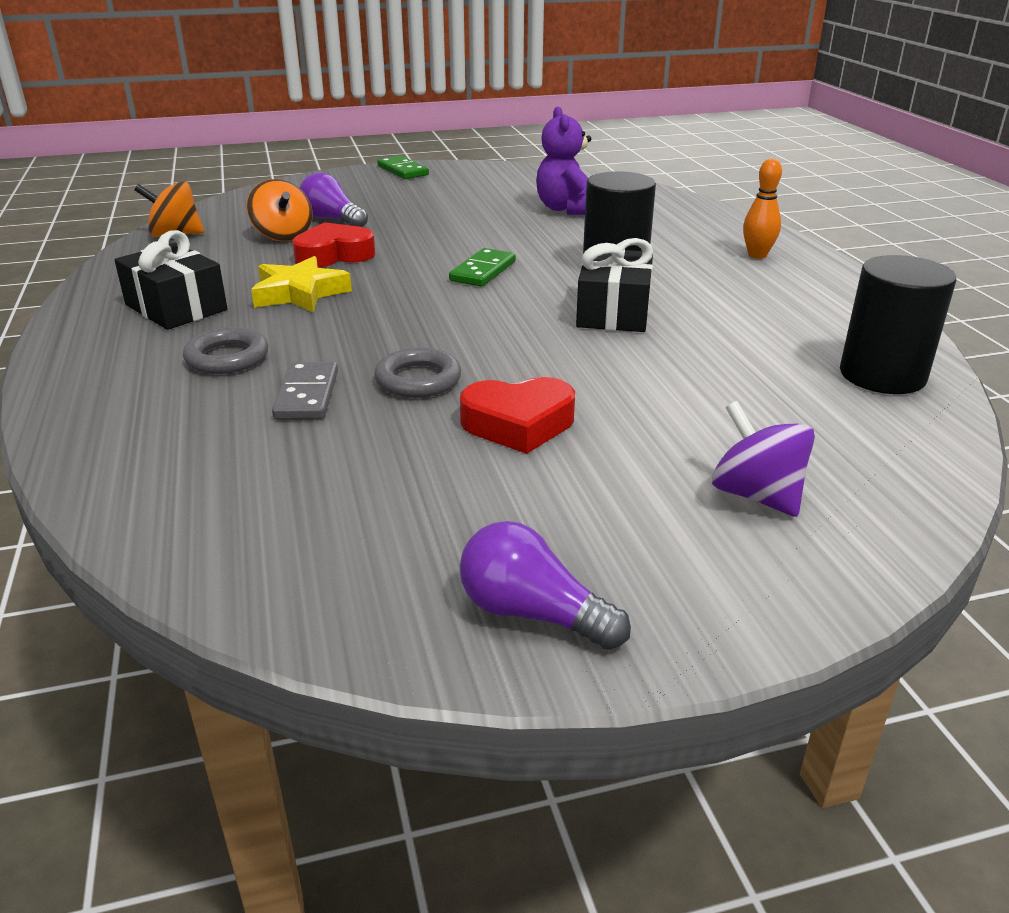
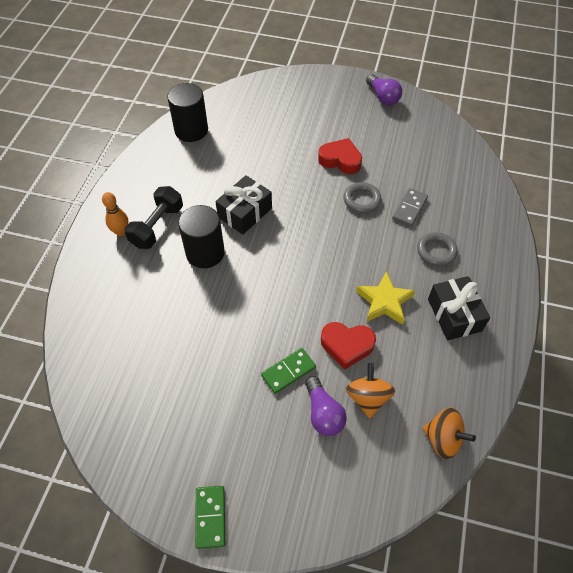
camera: 150 degrees left, 25 degrees up
(482, 271) = (275, 282): green domino -> green domino (288, 371)
(567, 209) = (156, 349): purple teddy bear -> none
(719, 270) = (157, 226): none -> black dumbbell
(756, 495) = (294, 104): purple spinning top -> none

